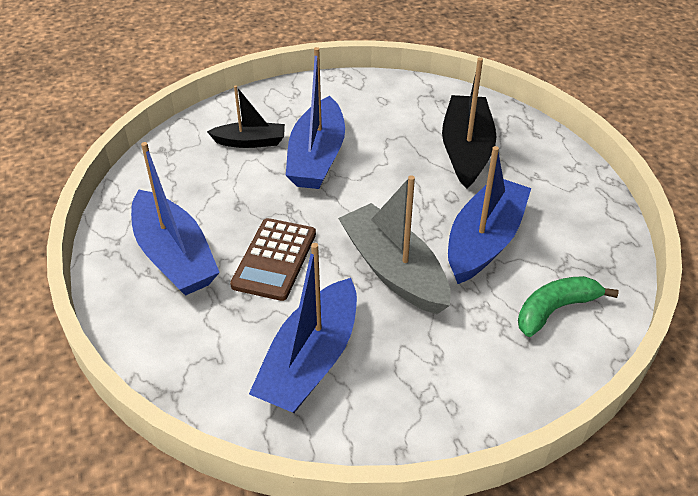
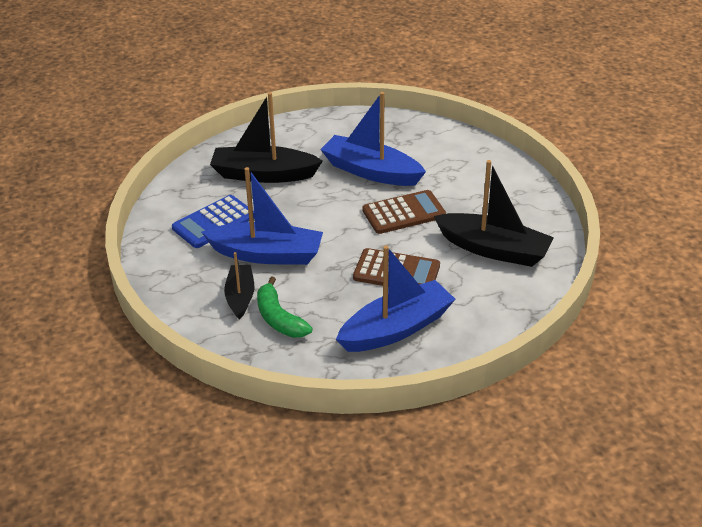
camera: 90 degrees left, 5 degrees down
(310, 361) = (494, 249): blue boat -> black boat
(374, 119) = (214, 222): none -> blue calculator
(393, 270) = (403, 213): grey boat -> brown calculator
(555, 310) = (435, 148): green banana -> green banana (279, 318)

